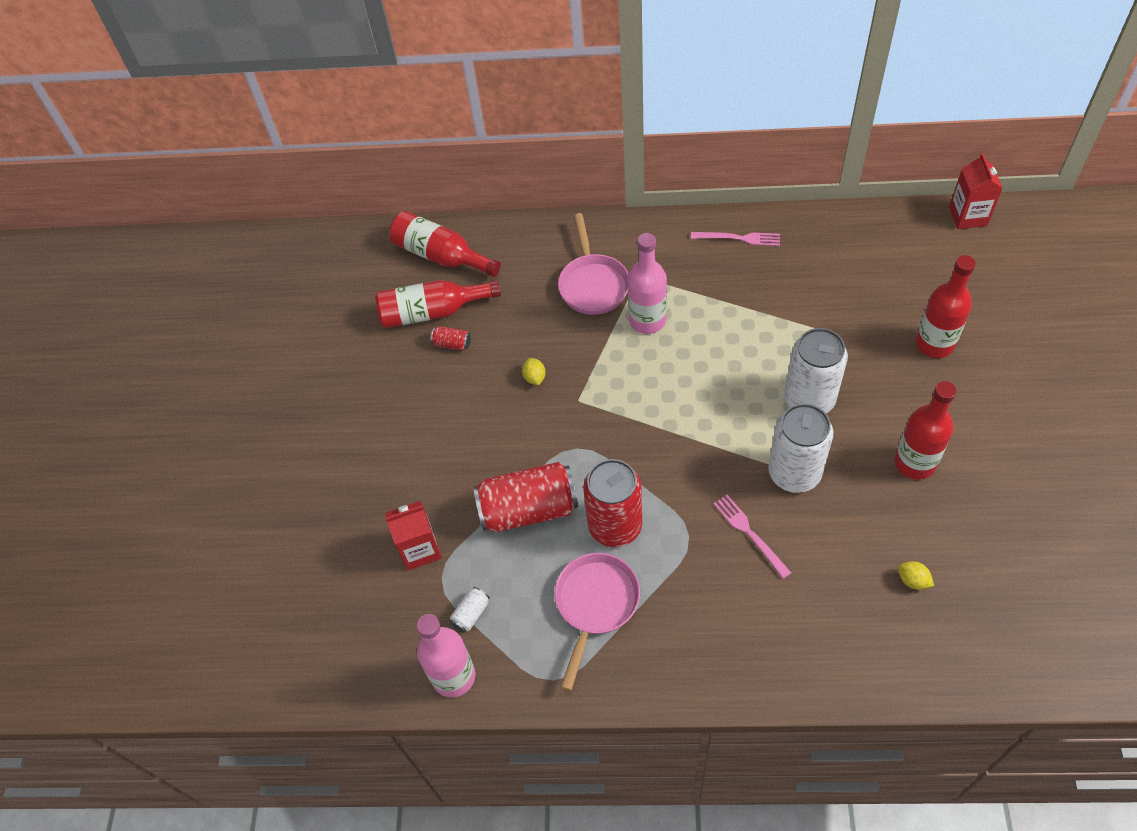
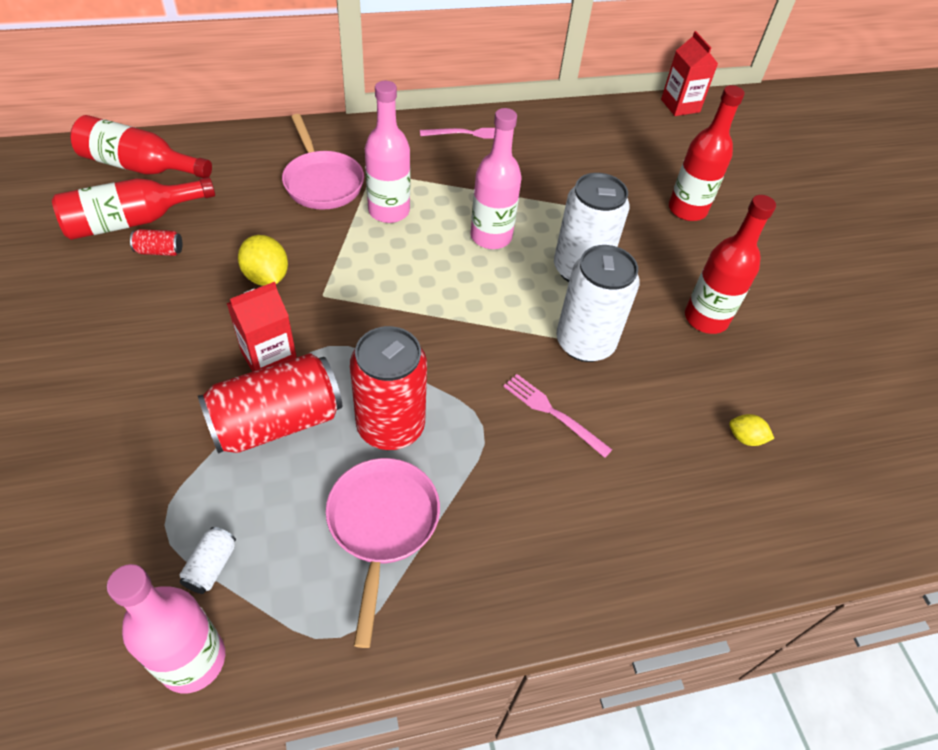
camera: 25 degrees left, 5 degrees down
(420, 549) = (130, 492): red carton -> red carton (269, 359)
(534, 377) = (266, 277): yellow lemon -> yellow lemon, size x1.68
(734, 356) = (491, 237): none -> pink bottle

